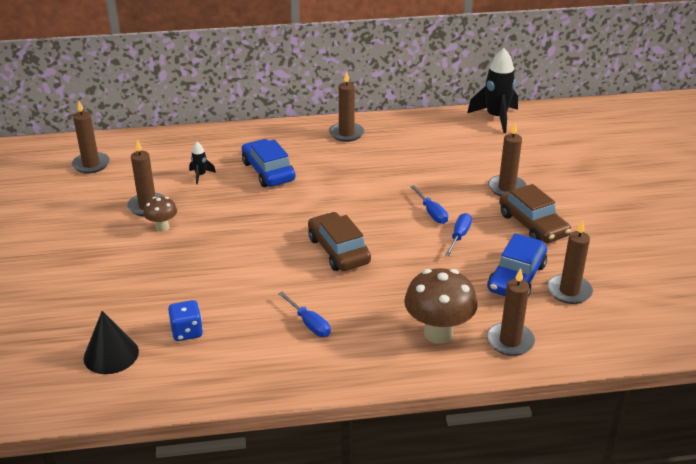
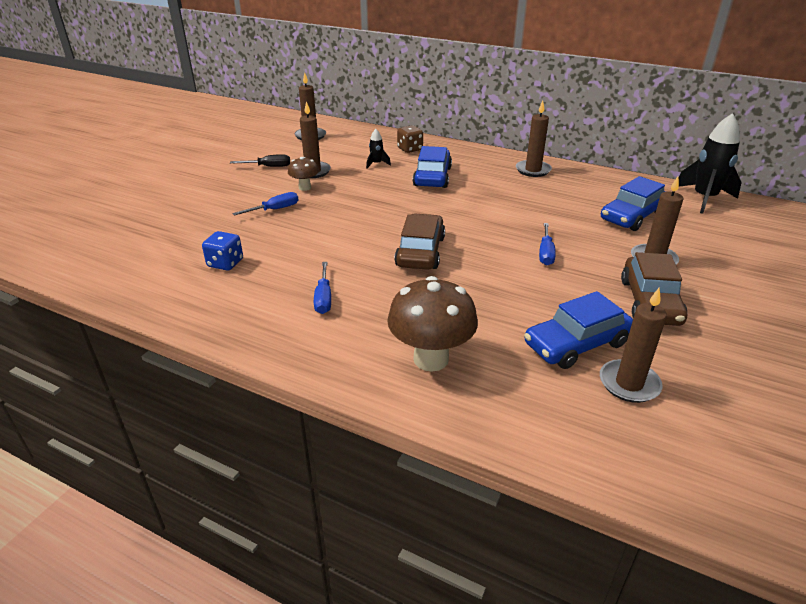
camera: 35 degrees right, 0 degrees up
(94, 217) = (269, 167): none -> black screwdriver
(111, 354) = (156, 256): black cone -> none
(213, 147) = (410, 149): none -> brown dice
(459, 236) = (553, 282): blue screwdriver -> blue screwdriver (275, 209)
(461, 154) = (632, 216): none -> blue car
(510, 341) = (500, 403): brown candle -> none

